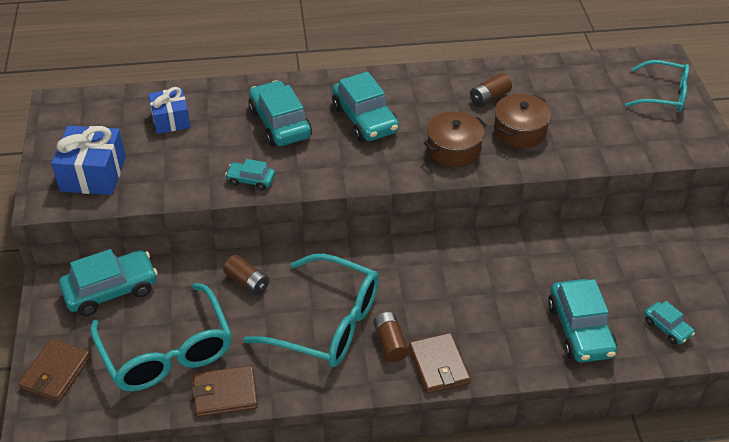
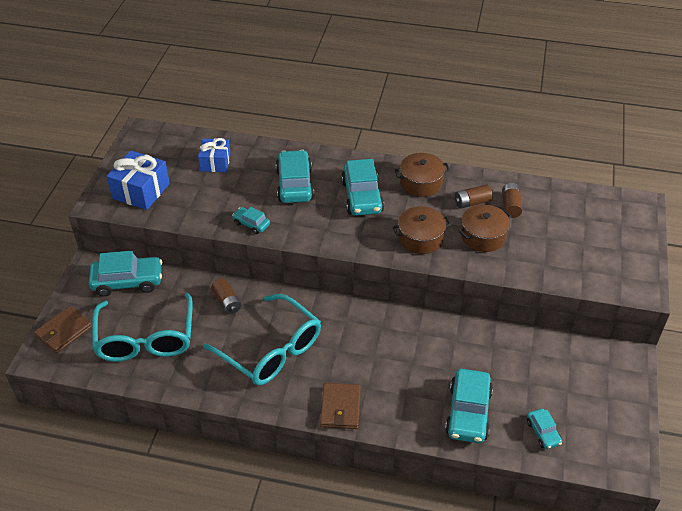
camera: 20 degrees right, 0 degrees up
(225, 393) = (172, 381): brown wallet -> none
(390, 343) = (311, 379): brown battery -> brown battery (510, 206)
(423, 89) = (421, 183): none -> brown pot
(663, 94) = (624, 235): turquoise glasses -> none

